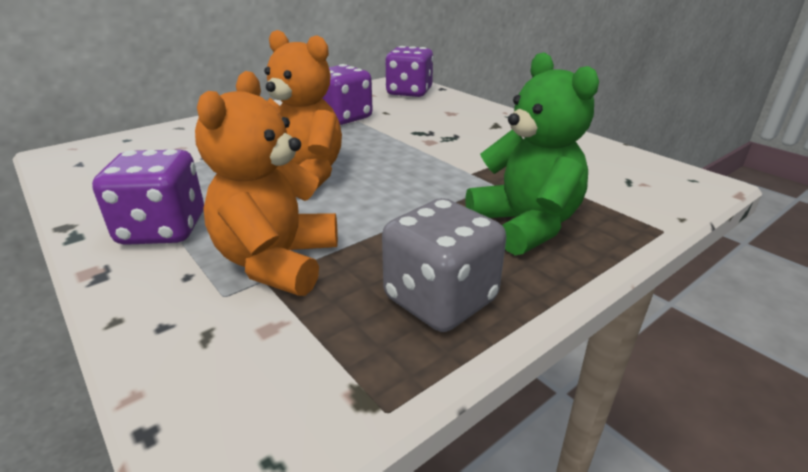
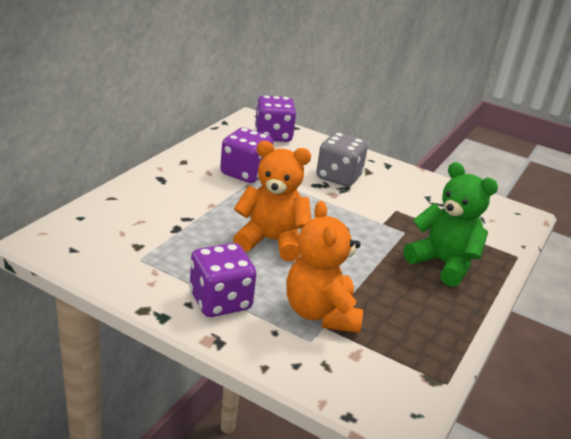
camera: 25 degrees left, 0 degrees up
(440, 300) = (430, 322): grey dice -> grey dice (338, 177)

